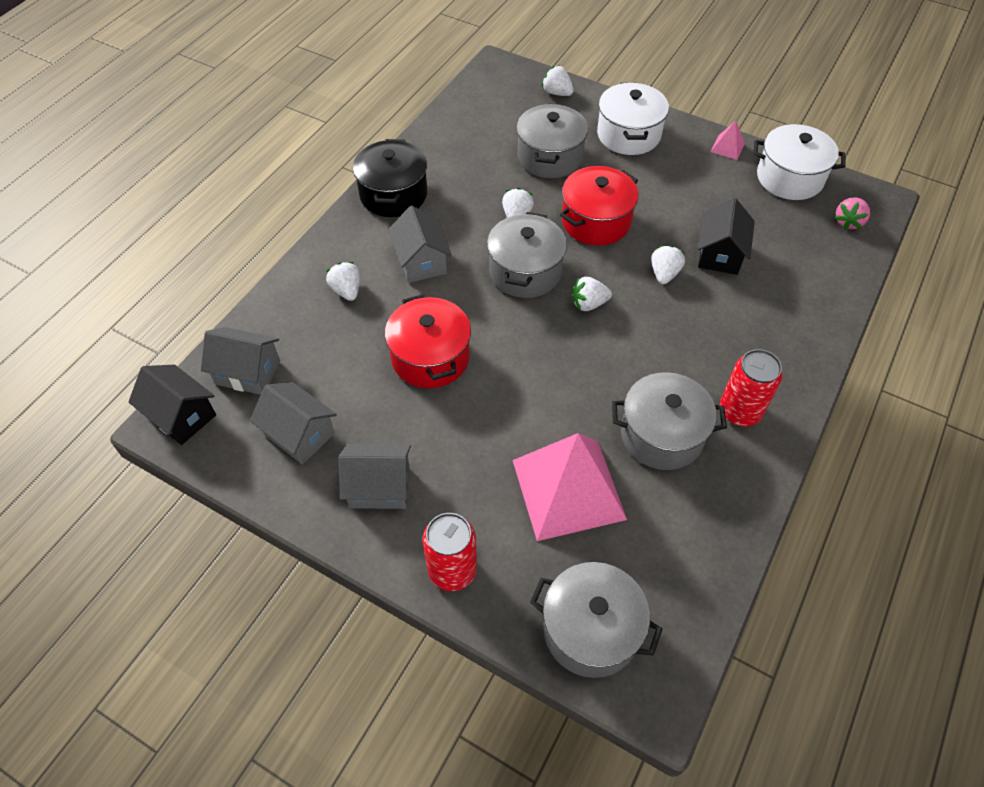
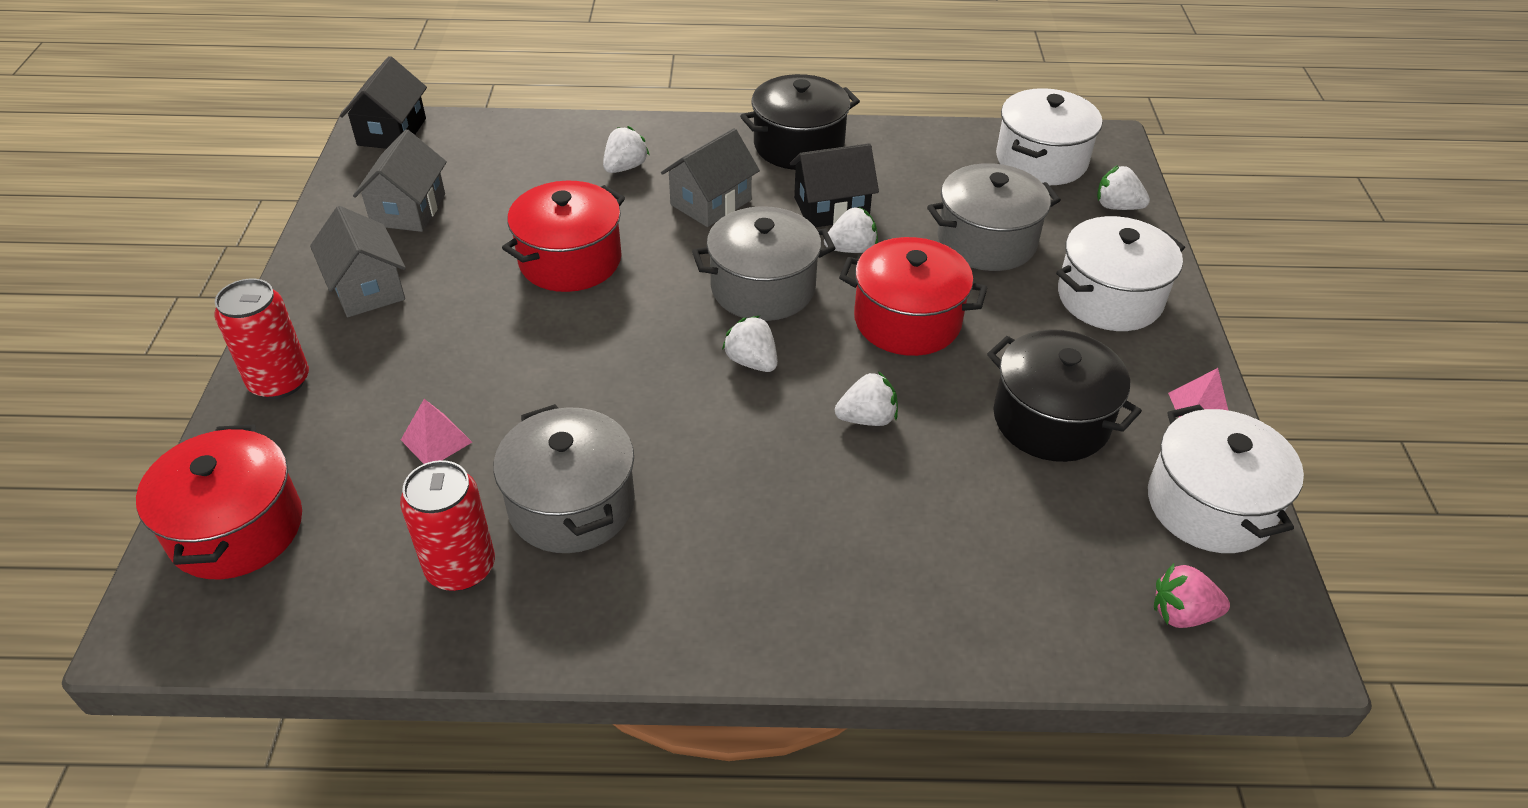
camera: 60 degrees right, 10 degrees down
(248, 372) = (469, 148): grey house -> none
(493, 99) = (1041, 160): none -> white pot
(557, 93) = (1117, 206): white strawberry -> white strawberry turned 75 degrees counterclockwise
(568, 489) = (436, 441): pink pyramid -> pink pyramid, size x0.40
(591, 630) = (236, 528): grey pot -> red pot
(705, 203) = (1051, 420): none -> black pot
(720, 254) = (958, 467): black house -> black house (831, 208)
(739, 411) = (664, 579): red can -> red can (461, 567)

